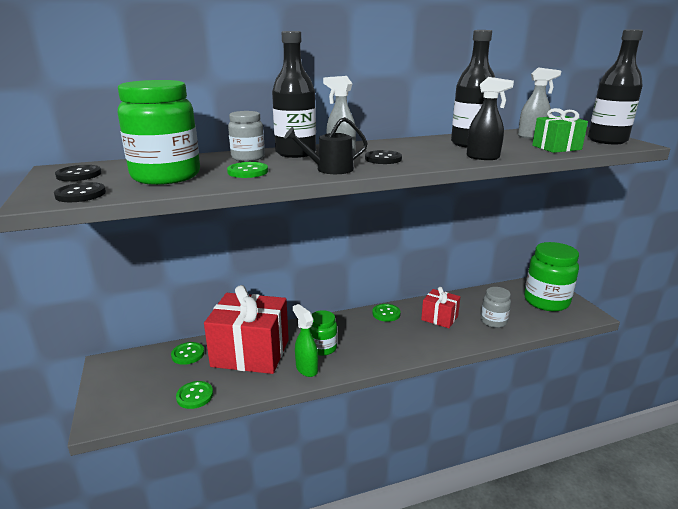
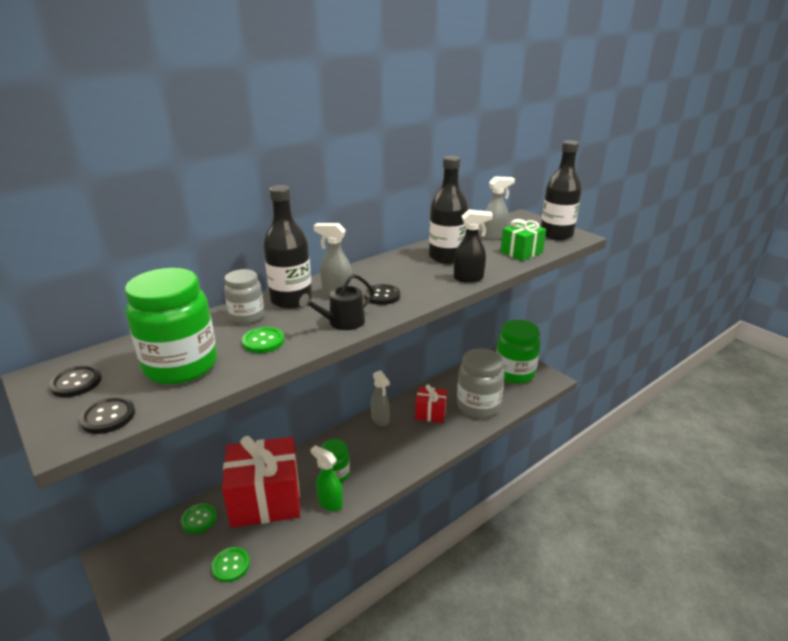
camera: 20 degrees left, 5 degrees up
(386, 313) = (380, 419): green button -> grey spray bottle
(493, 321) = (478, 406): grey jar -> grey jar, size x1.80

